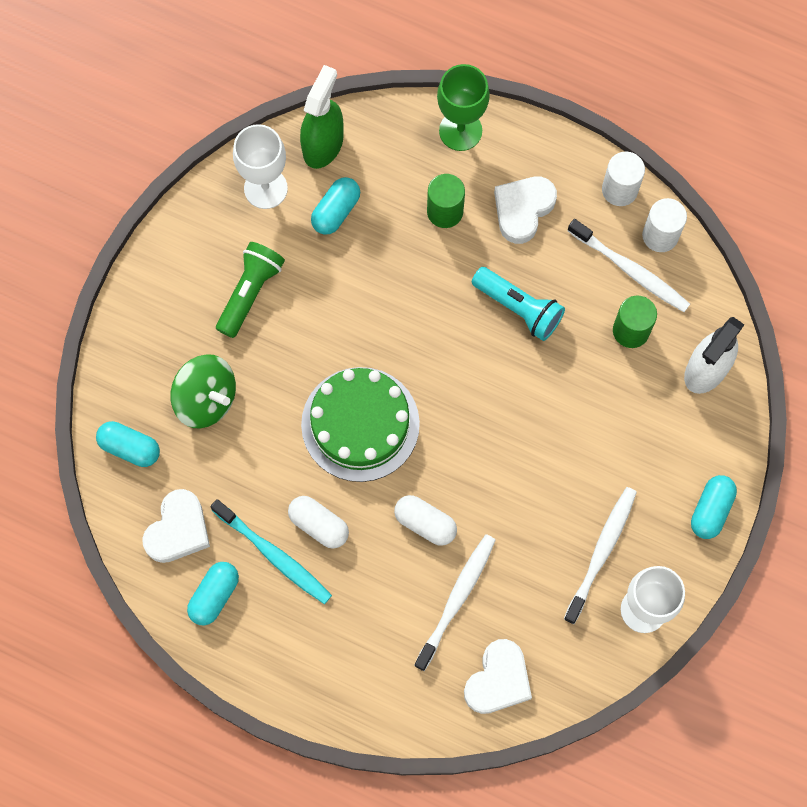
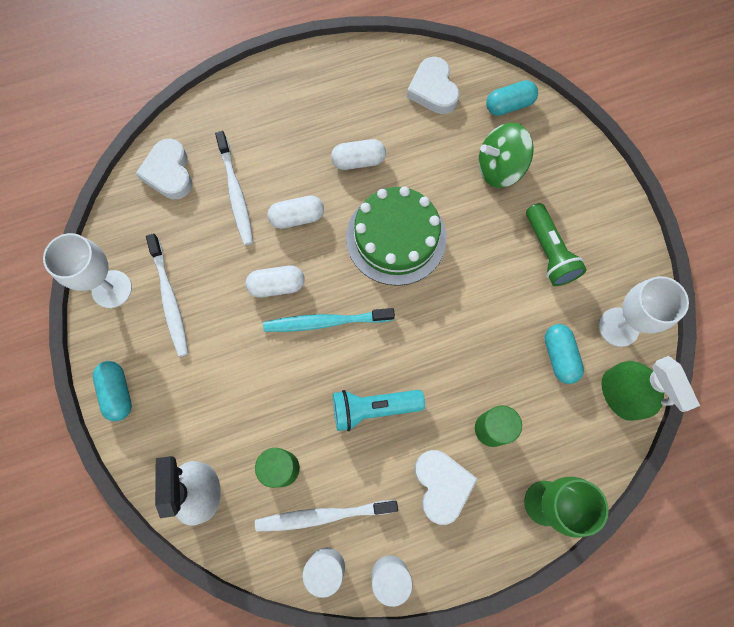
camera: 135 degrees right, 0 degrees up
(214, 596) = (376, 76): turquoise capsule -> none
(274, 555) = (366, 123): turquoise toothbrush -> turquoise toothbrush (325, 322)
(500, 478) = (277, 285): none -> white capsule

